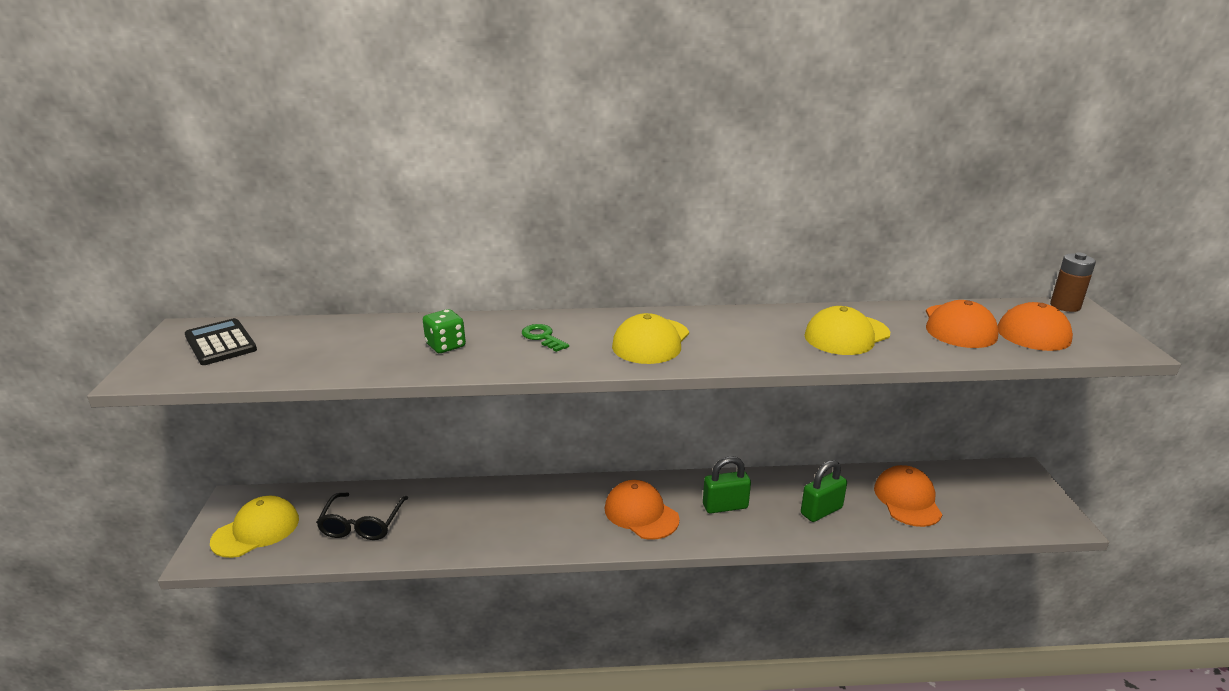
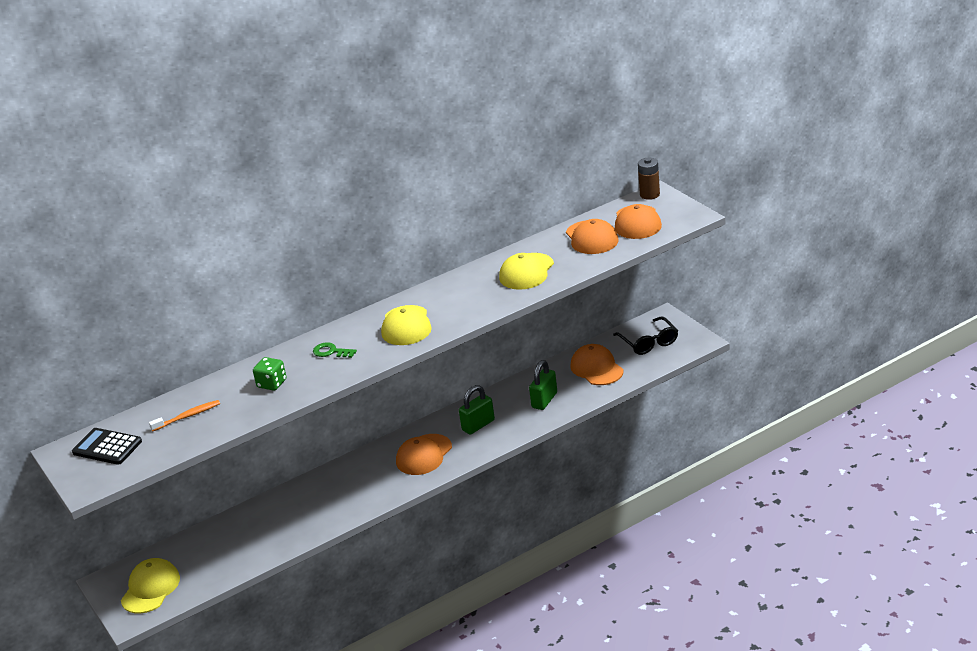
camera: 25 degrees left, 5 degrees up
(327, 344) = (187, 416): none -> orange toothbrush
(362, 524) = (227, 550): black glasses -> black glasses (649, 342)
(641, 513) = (424, 455): orange cap -> orange cap turned 75 degrees counterclockwise

